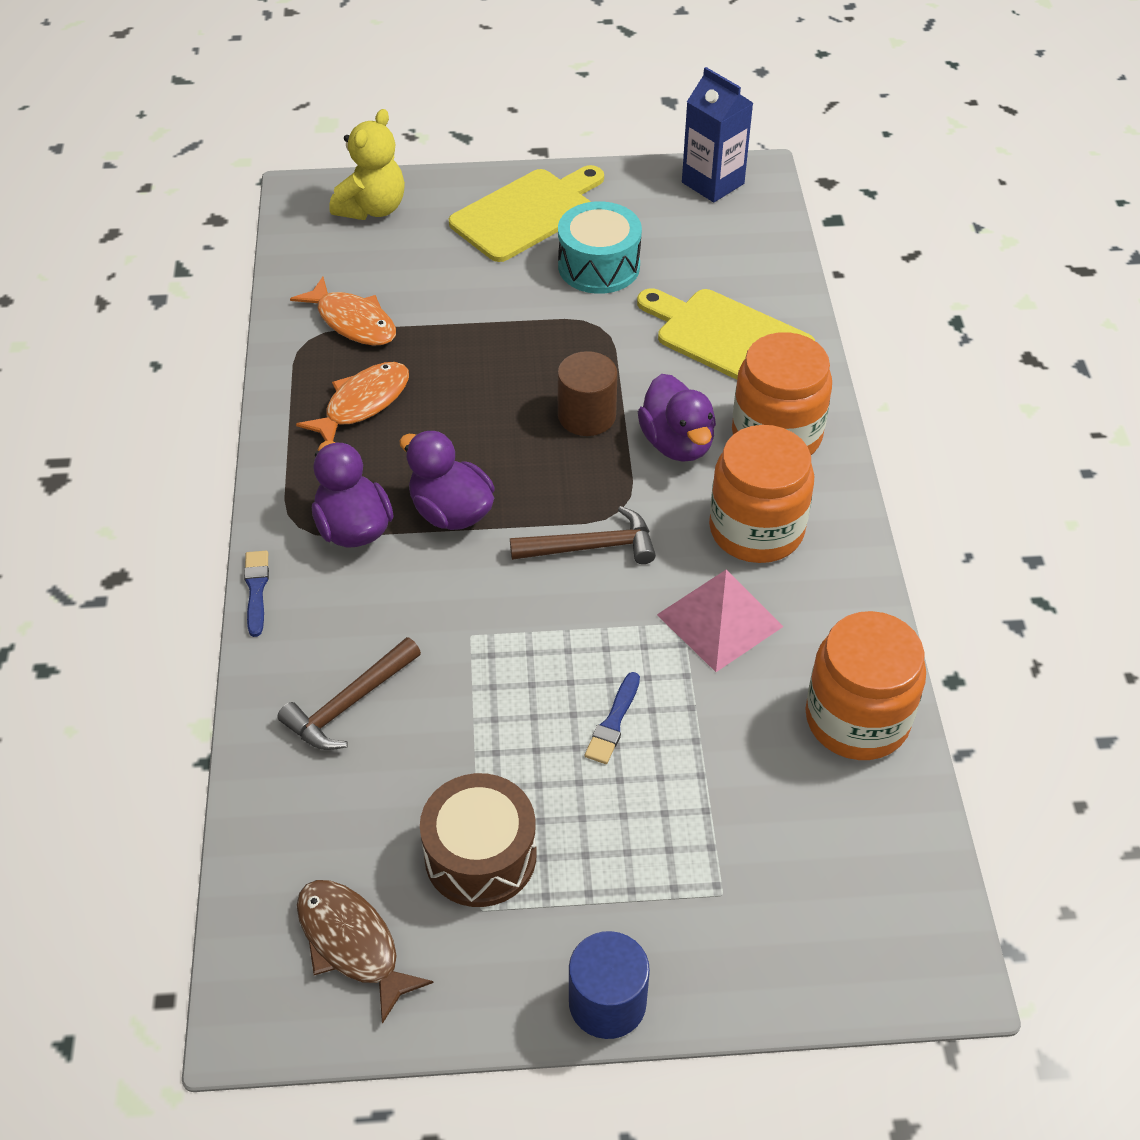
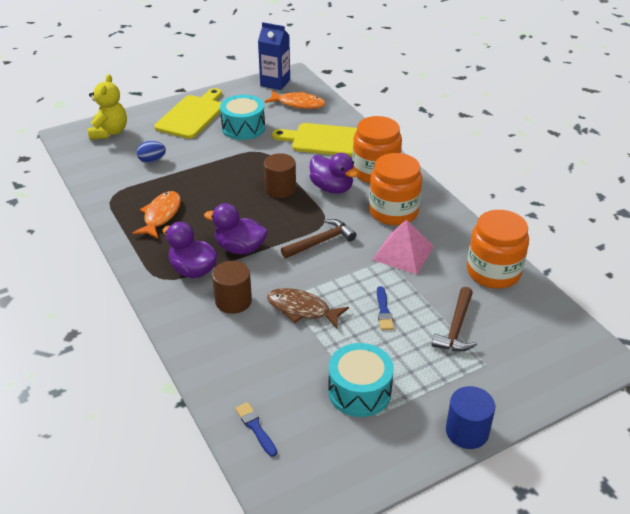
camera: 25 degrees left, 10 degrees down
(256, 590) = (158, 313): blue brush -> blue brush (255, 428)
(349, 704) = (244, 348): brown hammer -> brown hammer (456, 327)
(352, 944) = (321, 456): brown fish -> brown fish (302, 309)
(353, 322) = (131, 182): orange fish -> orange fish (298, 104)
(382, 610) = (233, 301): none -> brown cylinder
(408, 288) = (152, 161): none -> blue egg
(480, 856) = (359, 391): brown drum -> turquoise drum

